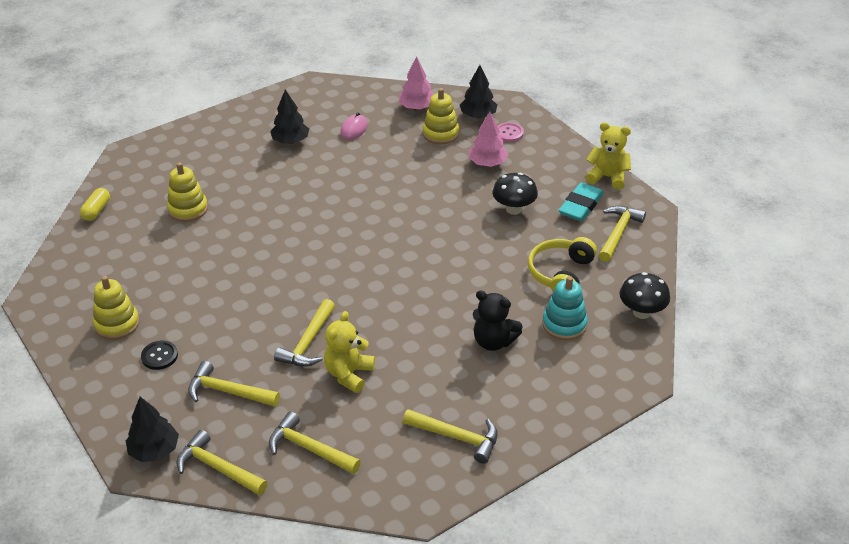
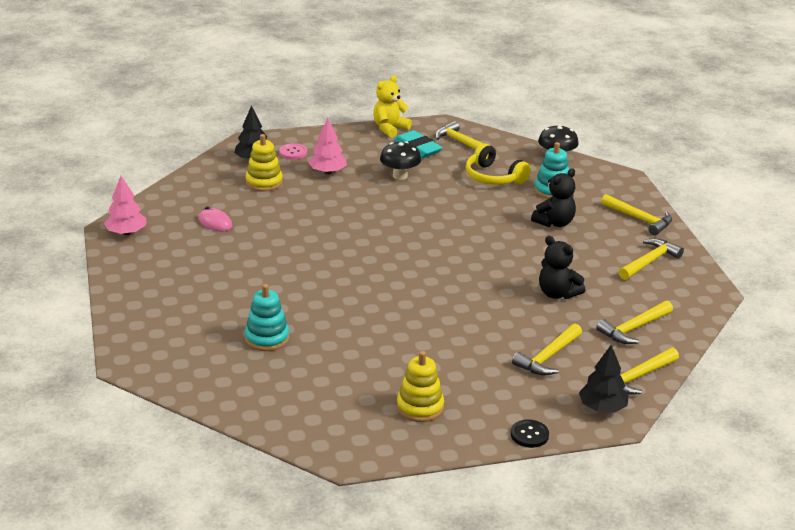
camera: 70 degrees left, 10 degrees down
(96, 210) = (221, 397): yellow capsule -> none
(159, 356) = (481, 388): black button -> black button (529, 435)
(188, 209) = (267, 338): yellow stacking toy -> turquoise stacking toy
(290, 141) = (202, 260): black tree -> none
(308, 342) = (508, 305): yellow hammer -> yellow hammer (639, 219)
(349, 374) = (557, 293): yellow teddy bear -> black teddy bear
(417, 107) = (211, 184): pink tree -> pink tree (126, 233)

